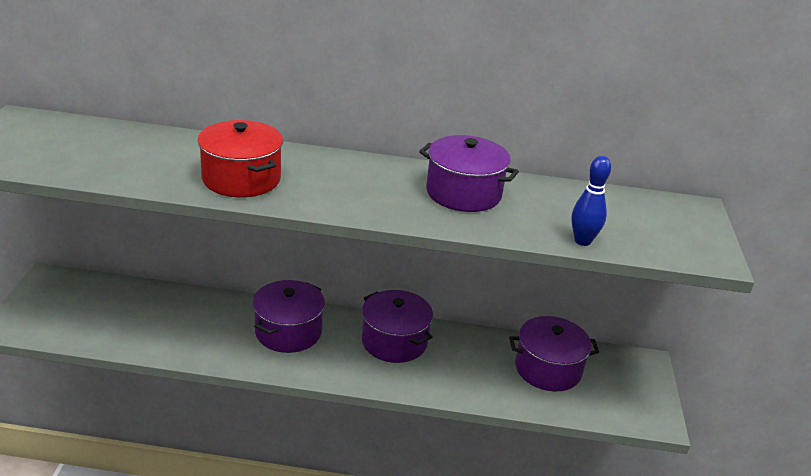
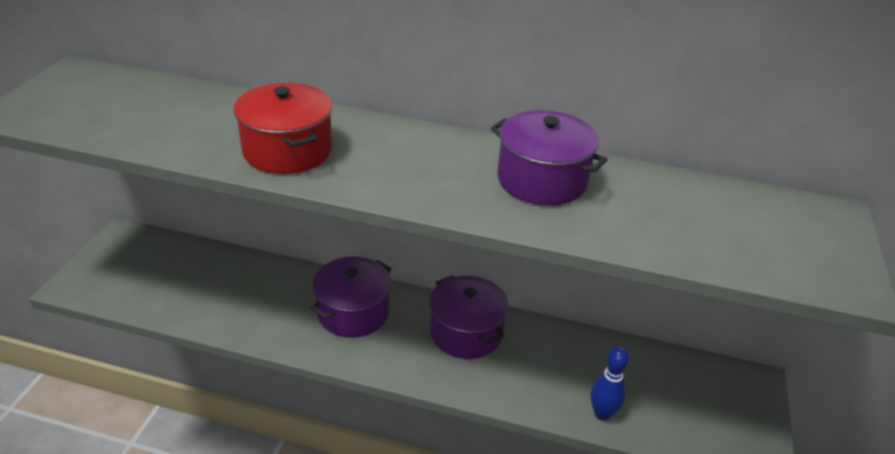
camera: 10 degrees right, 5 degrees up
(548, 369) = (636, 380): purple pot -> none
(582, 241) = (679, 252): blue bowling pin -> blue bowling pin (602, 414)

